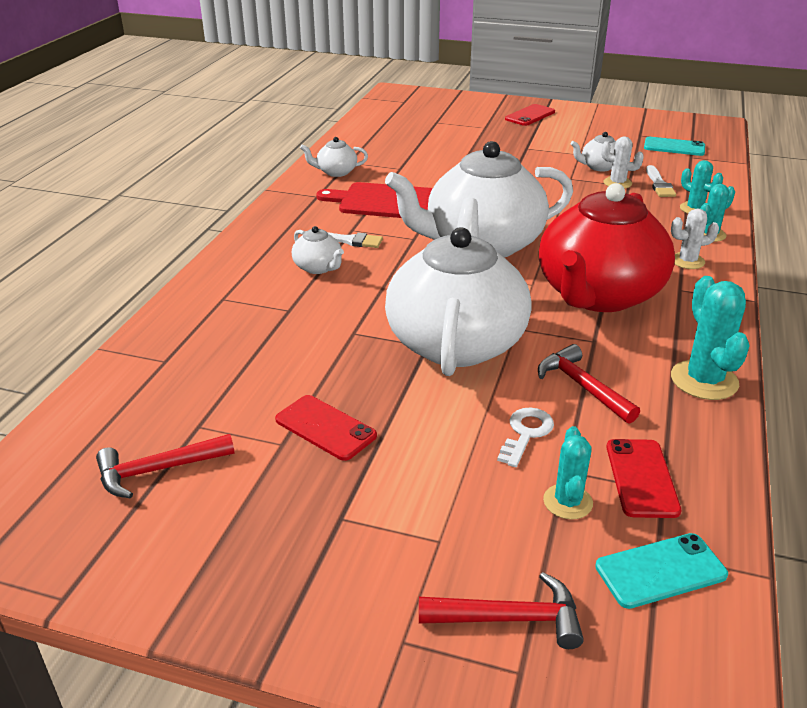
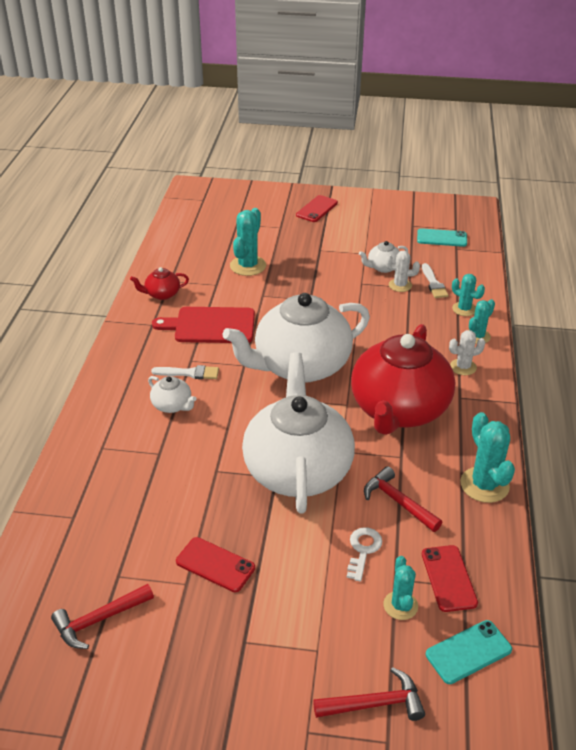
camera: 10 degrees left, 5 degrees up
(336, 172) = (162, 294): white teapot -> red teapot
(440, 155) = (248, 266): none -> turquoise cactus

